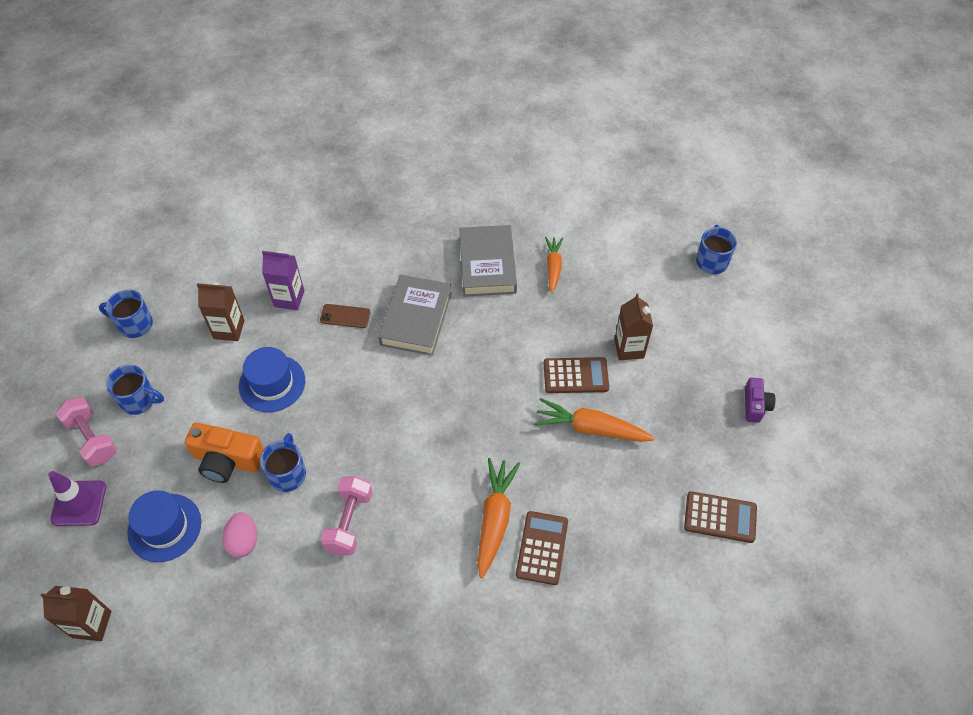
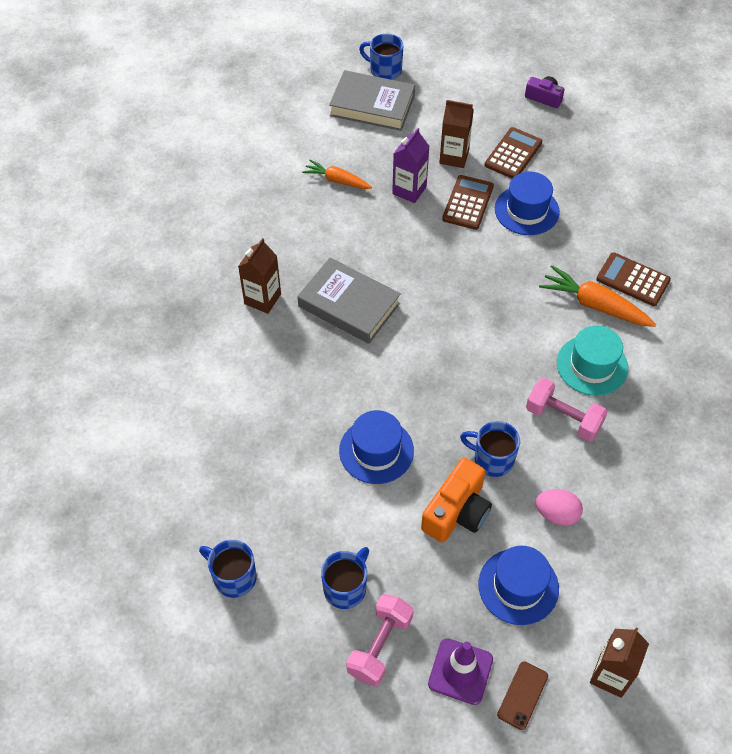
camera: 70 degrees left, 0 degrees up
(92, 439) = (380, 646): pink dumbbell -> pink dumbbell turned 45 degrees counterclockwise
(134, 324) = (233, 577): blue mug -> blue mug turned 90 degrees clockwise
(229, 329) = (286, 478): brown carton -> brown carton (262, 299)
(289, 298) = (270, 411): purple carton -> purple carton (409, 190)
(345, 316) = (318, 365): brown phone -> brown phone (522, 695)
(419, 533) = (592, 365): none -> turquoise hat
(487, 265) = (309, 229): grey book -> grey book (372, 105)
(590, 428) = (526, 210): orange carrot -> blue hat
(720, 517) = (639, 156): brown calculator -> brown calculator (513, 154)

